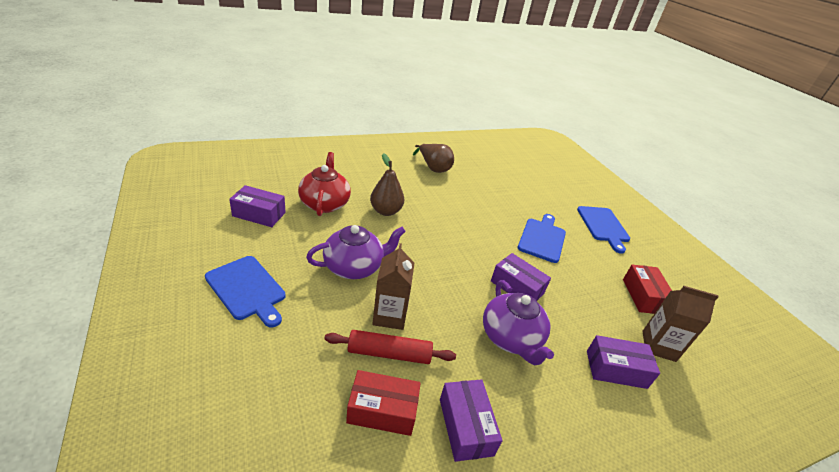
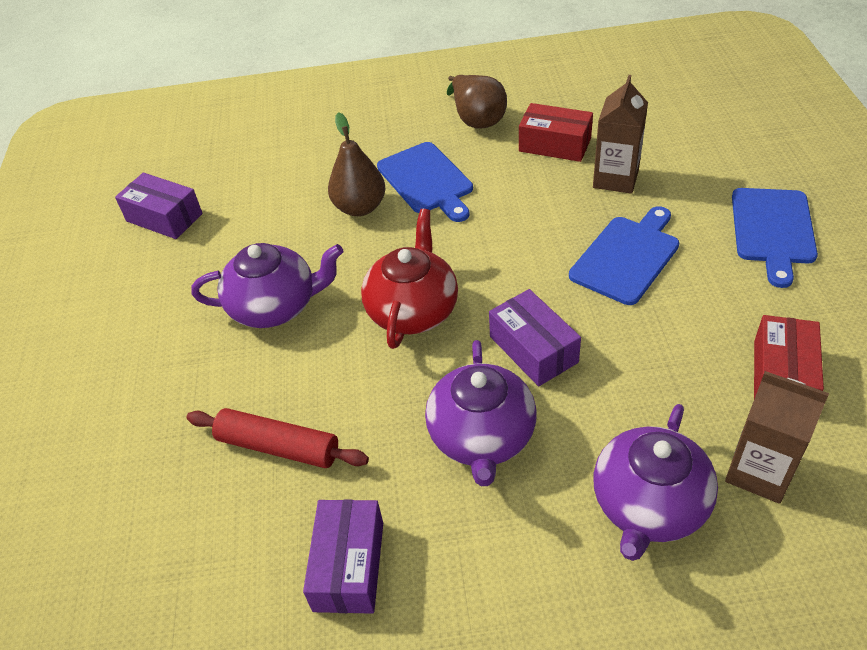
camera: 25 degrees right, 10 degrees up
(247, 289) = (115, 338): blue cutting board -> blue cutting board (427, 181)
(324, 203) = (266, 196): red teapot -> red teapot (413, 310)
(382, 410) = (239, 528): red box -> red box (555, 144)
(389, 316) = (300, 388): brown carton -> brown carton (615, 179)
(616, 369) = (648, 505): purple box -> purple teapot

